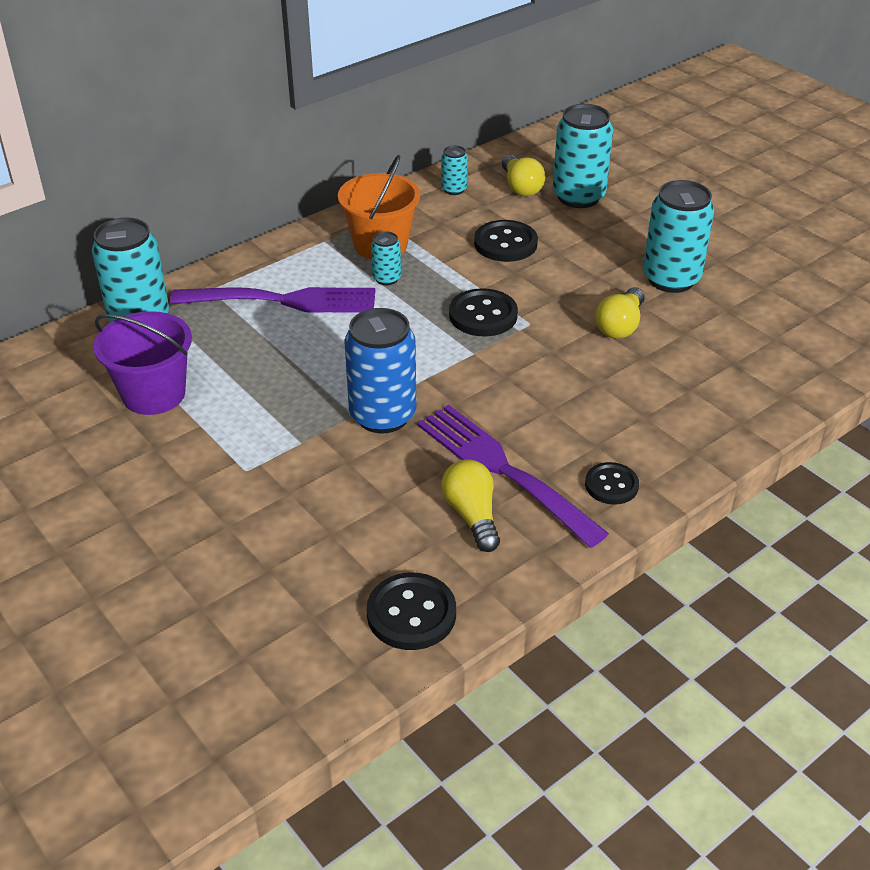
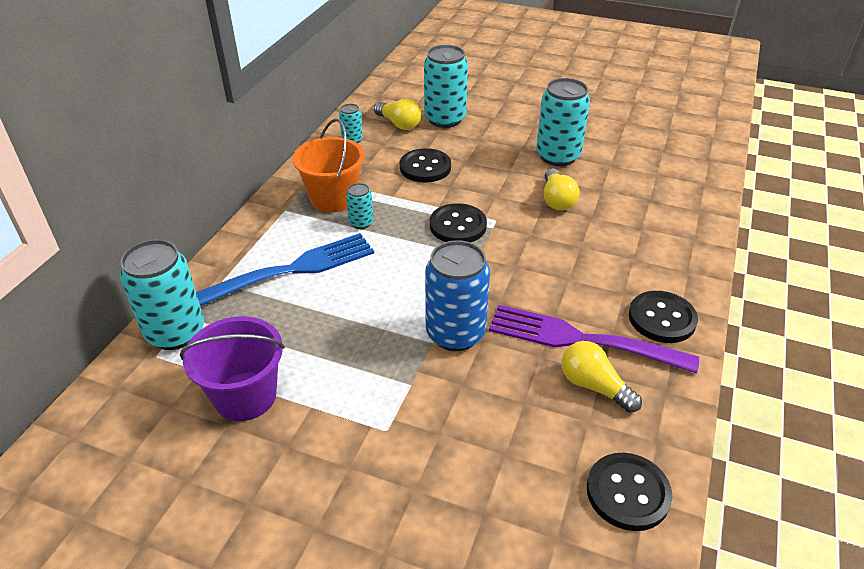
camera: 30 degrees left, 0 degrees up
(283, 301) = (293, 270): purple fork -> blue fork
(611, 485) = (662, 319): black button -> black button, size x1.51

